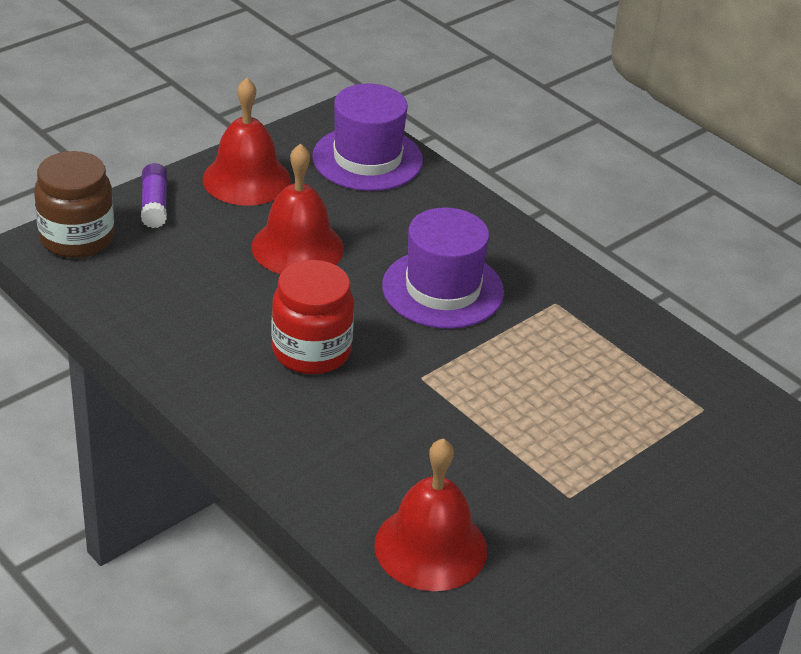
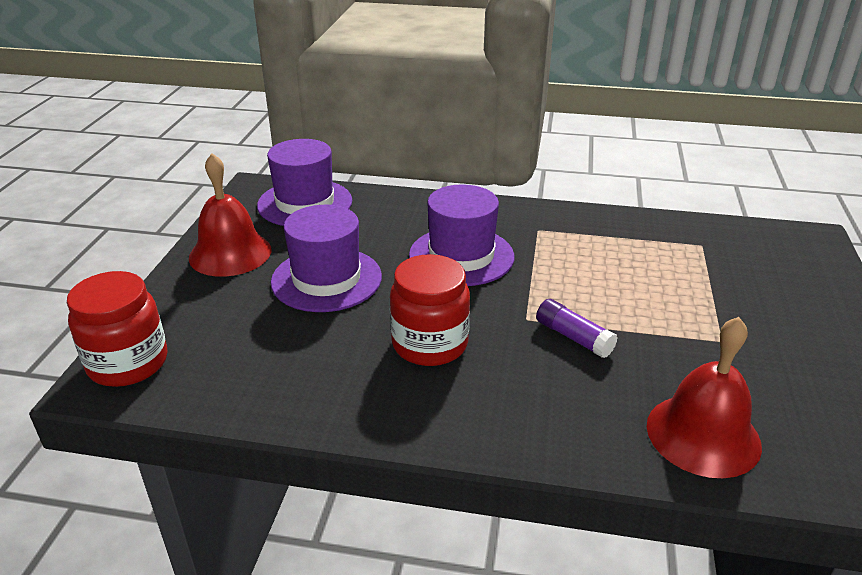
camera: 35 degrees left, 5 degrees down
(77, 238) = (128, 363): brown jar -> red jar
(154, 205) = (173, 304): purple glue stick -> purple glue stick (573, 337)
(297, 247) = (326, 279): red bell -> purple hat

